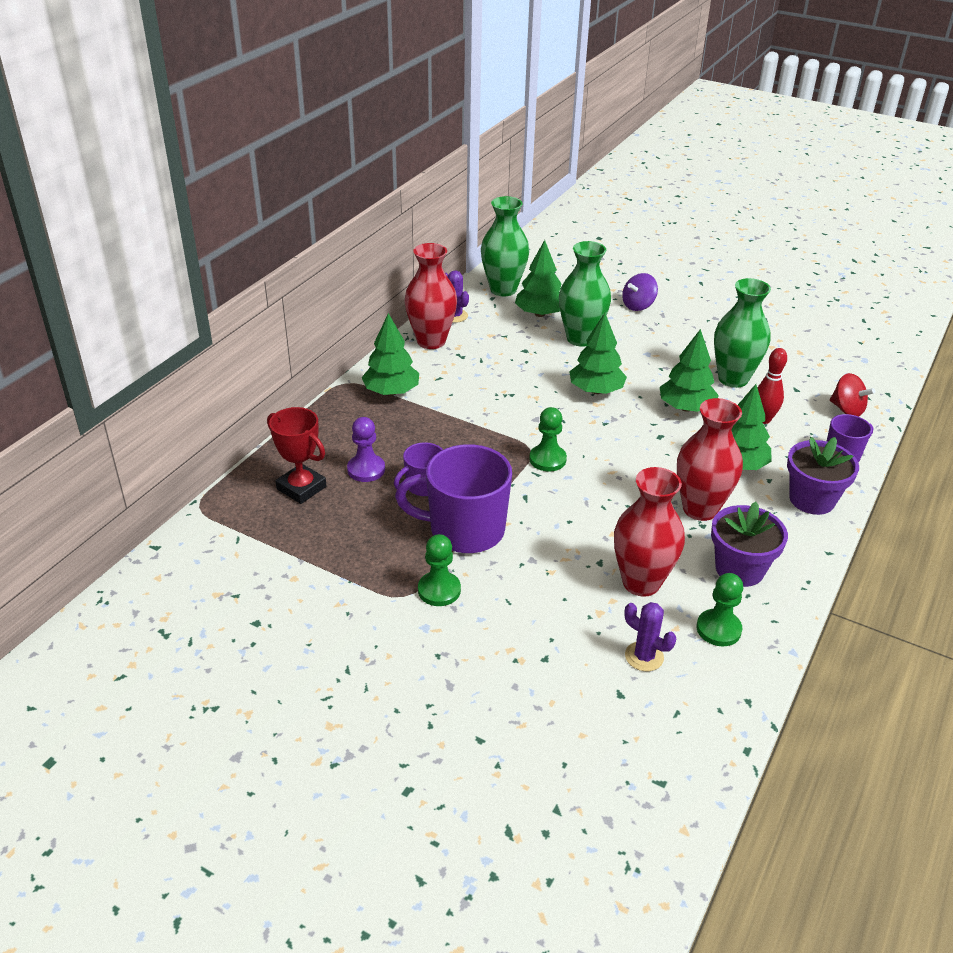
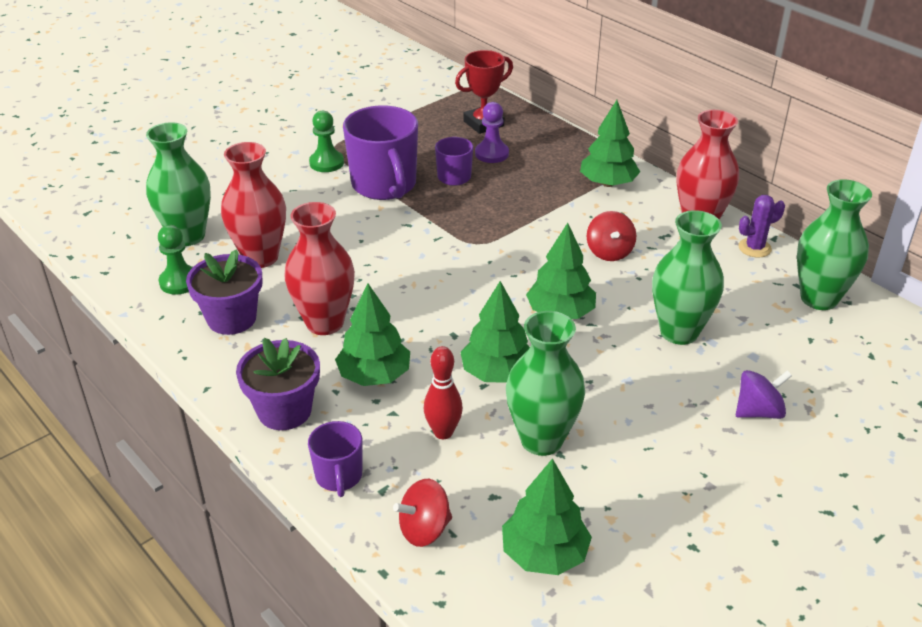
camera: 110 degrees right, 0 degrees up
(464, 530) = (384, 185): purple mug -> purple mug turned 135 degrees clockwise
(500, 378) = (609, 252): none -> red spinning top
(539, 314) = (749, 314): green tree -> green tree (544, 554)
(547, 459) = (454, 249): green pawn -> none
(638, 306) = (758, 411): purple spinning top -> purple spinning top turned 90 degrees clockwise
(644, 656) = (187, 236): purple cactus -> green vase

